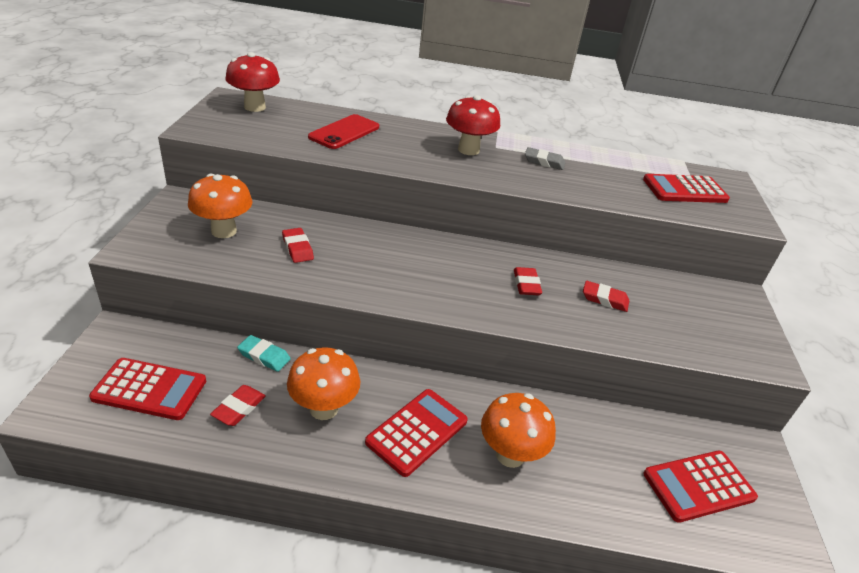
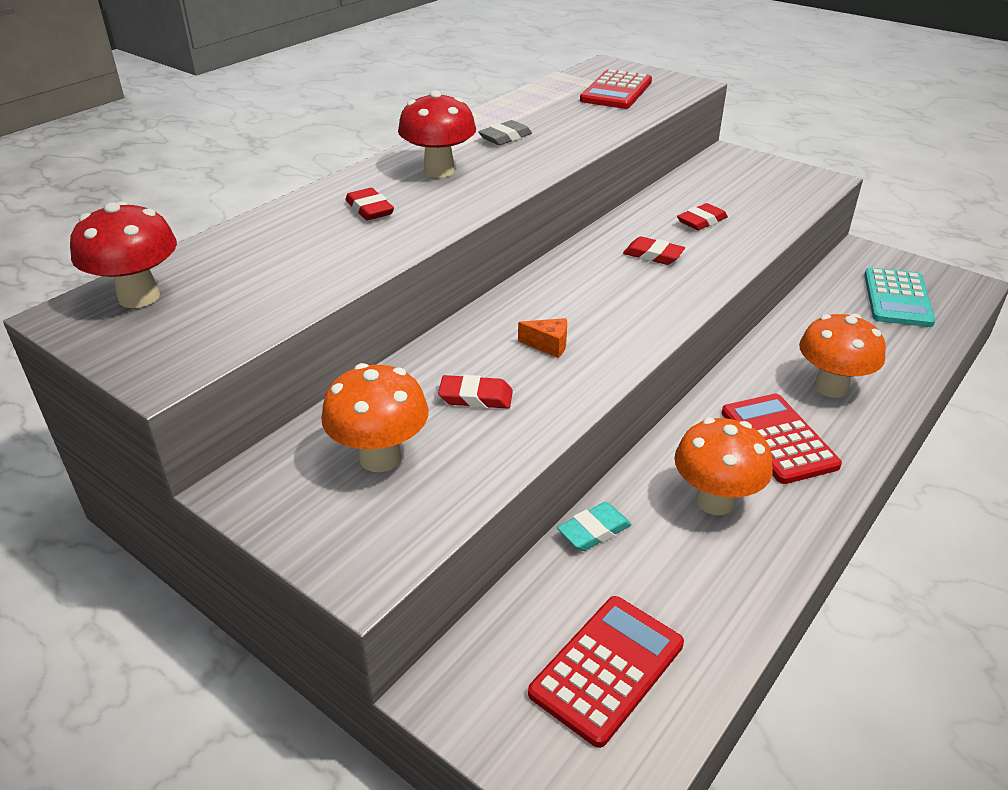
camera: 55 degrees left, 0 degrees up
(239, 408) = (684, 579): red eraser -> red eraser (369, 209)
(344, 132) = (309, 241): red phone -> none
(371, 262) = (548, 345): none -> orange cheese
(698, 486) = (897, 298): red calculator -> turquoise calculator

